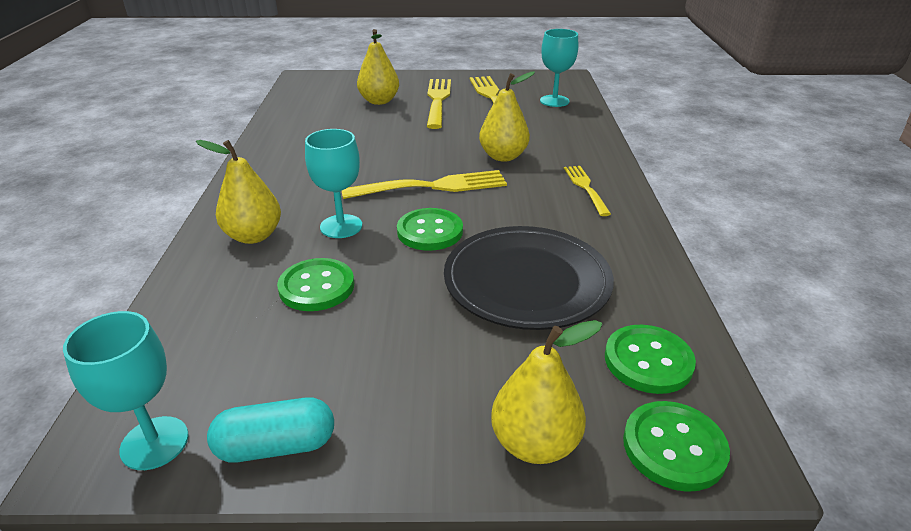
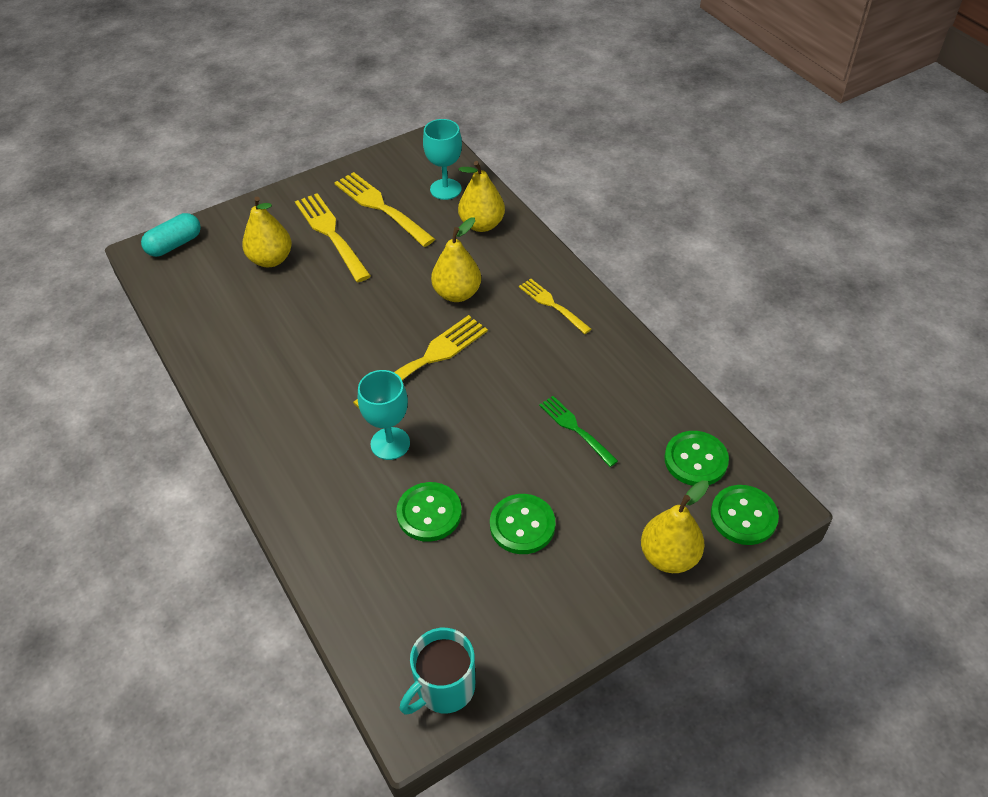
camera: 30 degrees left, 15 degrees up
(154, 443) = (444, 688): turquoise goblet -> turquoise mug
(253, 236) = (326, 490): yellow pear -> yellow pear (482, 224)
(276, 446) = (522, 645): turquoise capsule -> turquoise capsule (175, 244)
(430, 231) = (467, 414): green button -> green button (522, 525)
(527, 281) = (576, 429): black plate -> green fork

